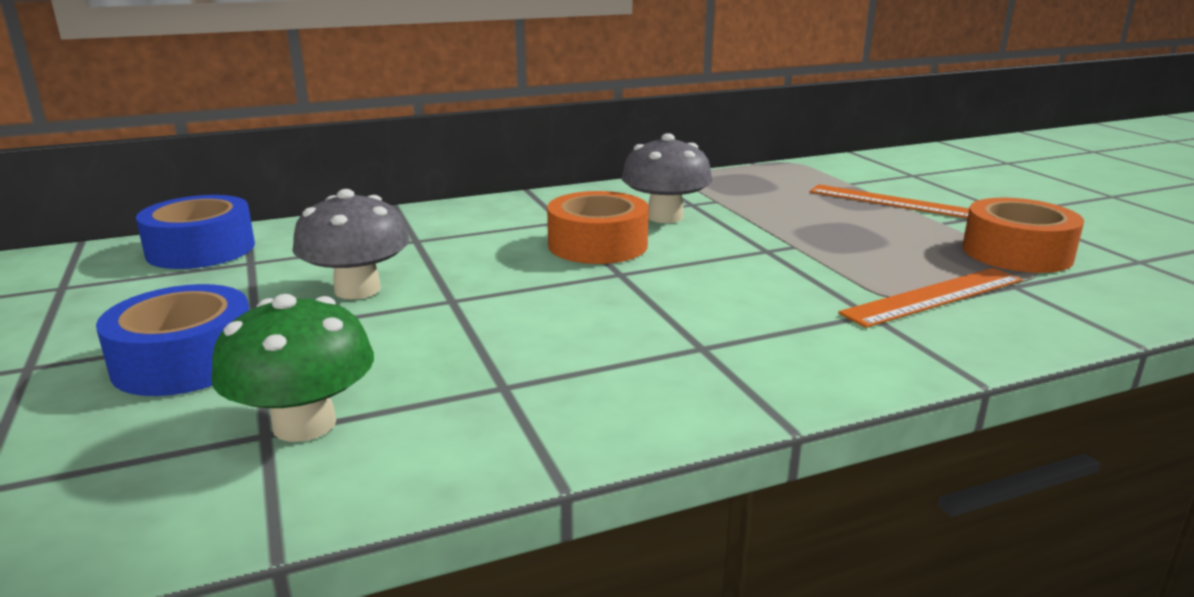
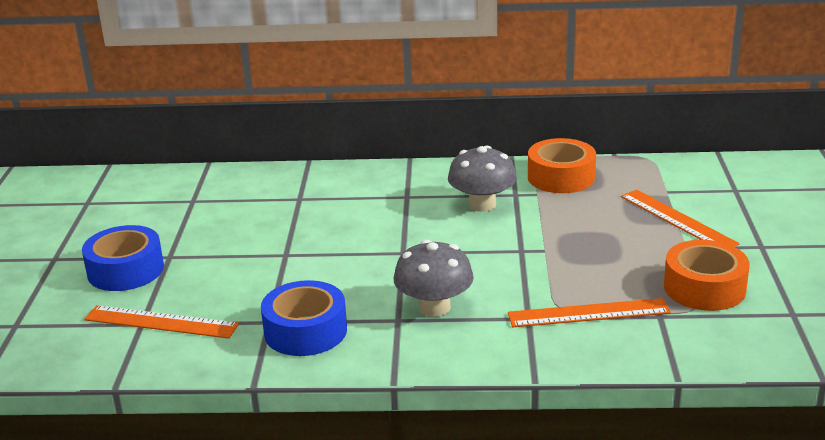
camera: 25 degrees right, 5 degrees up
(201, 249) = (170, 184): blue tape -> blue tape (305, 331)
(304, 424) = (161, 322): green mushroom -> orange ruler
(357, 290) = (238, 236): grey mushroom -> grey mushroom (434, 307)
(597, 245) = (411, 224): orange tape -> orange tape (561, 177)

